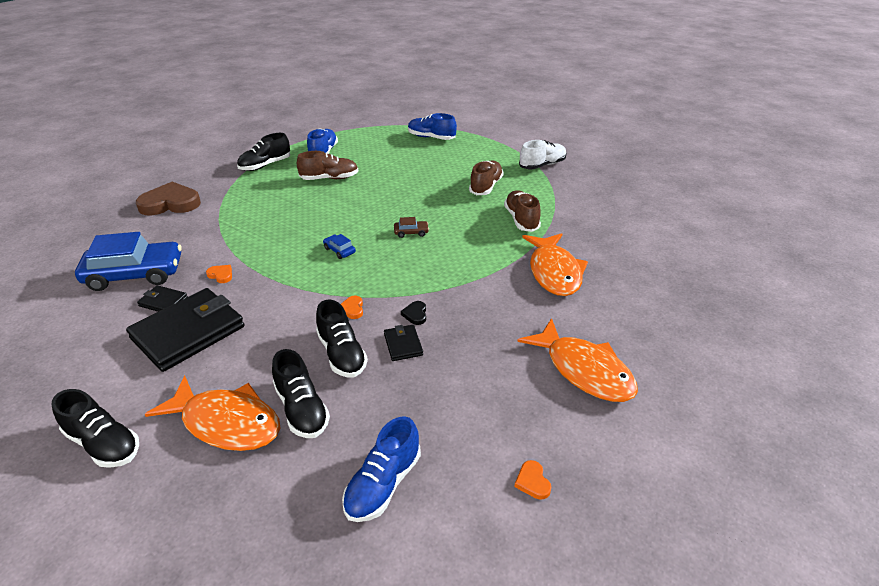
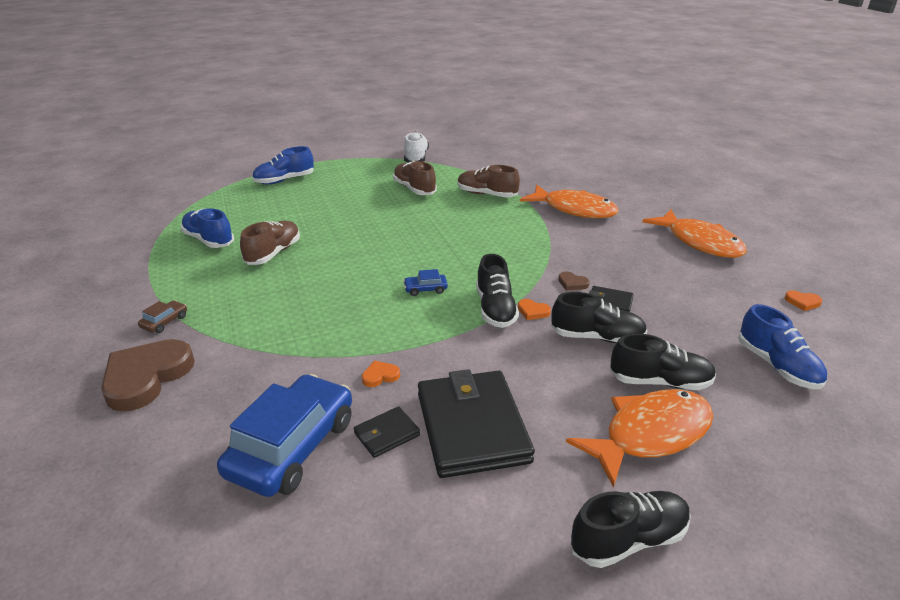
camera: 55 degrees left, 5 degrees down
(265, 165) = (171, 282): black shoe -> black shoe (495, 309)
(411, 232) = (442, 245): brown car -> brown car (165, 322)
(415, 314) = (572, 283): black heart -> brown heart
(584, 370) = (700, 242): orange fish -> orange fish turned 60 degrees clockwise

